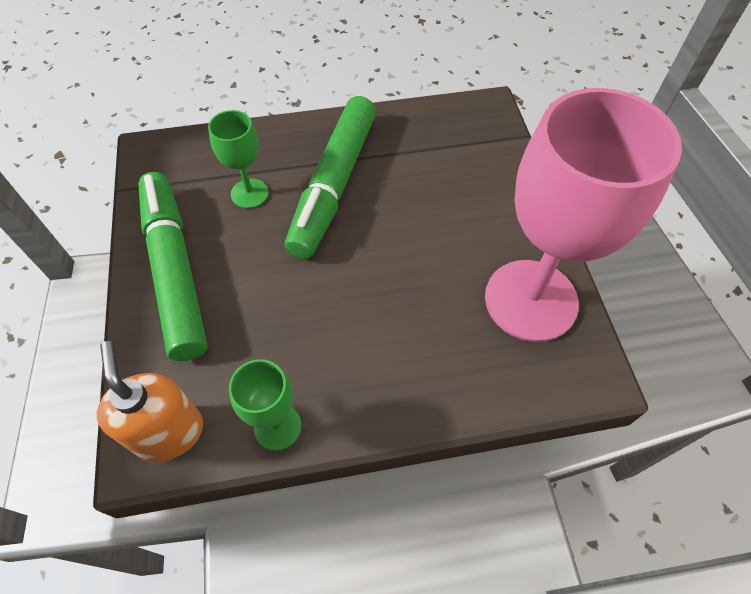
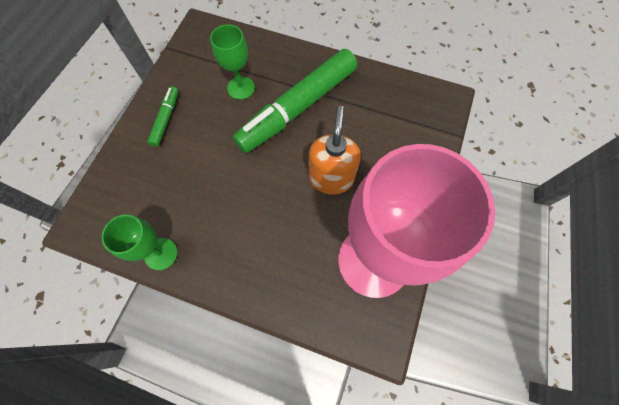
camera: 30 degrees right, 10 degrees up
(169, 432) = (101, 222): orange soap dispenser -> orange soap dispenser (331, 178)
(175, 270) = (166, 119): green marker -> green marker, size x0.44

